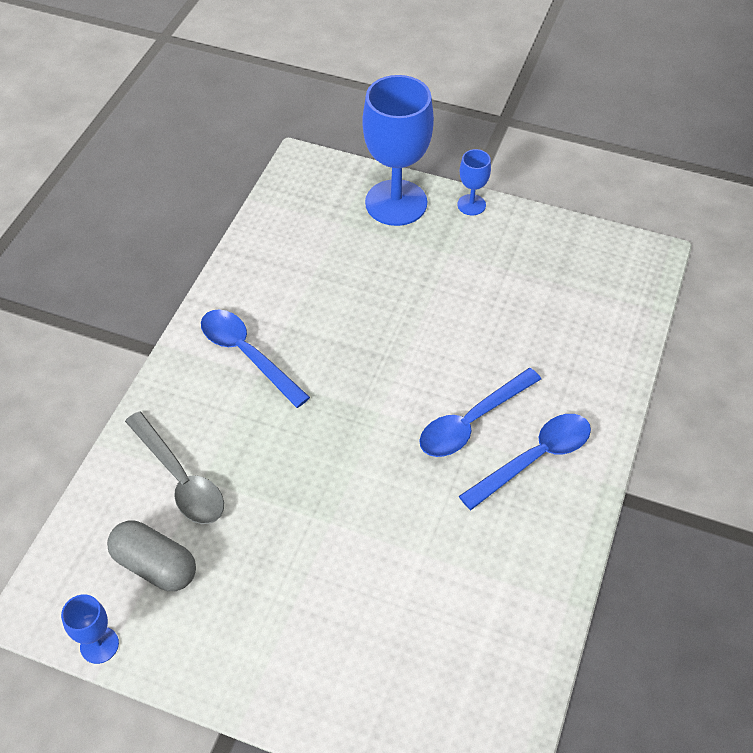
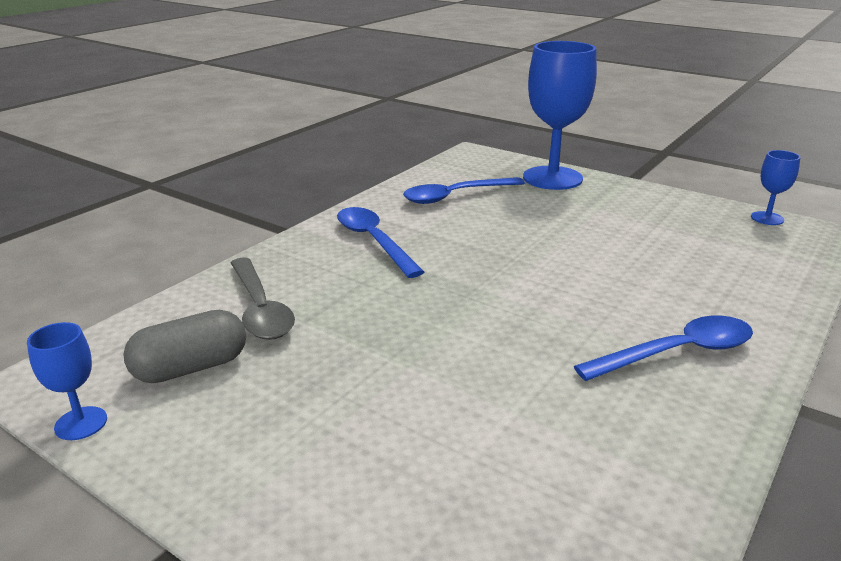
camera: 15 degrees right, 25 degrees down
(155, 565) = (191, 368): grey capsule -> grey capsule turned 75 degrees counterclockwise
(471, 205) = (626, 186): blue goblet -> blue goblet (767, 218)
(472, 421) = (602, 314): blue spoon -> blue spoon (456, 196)

